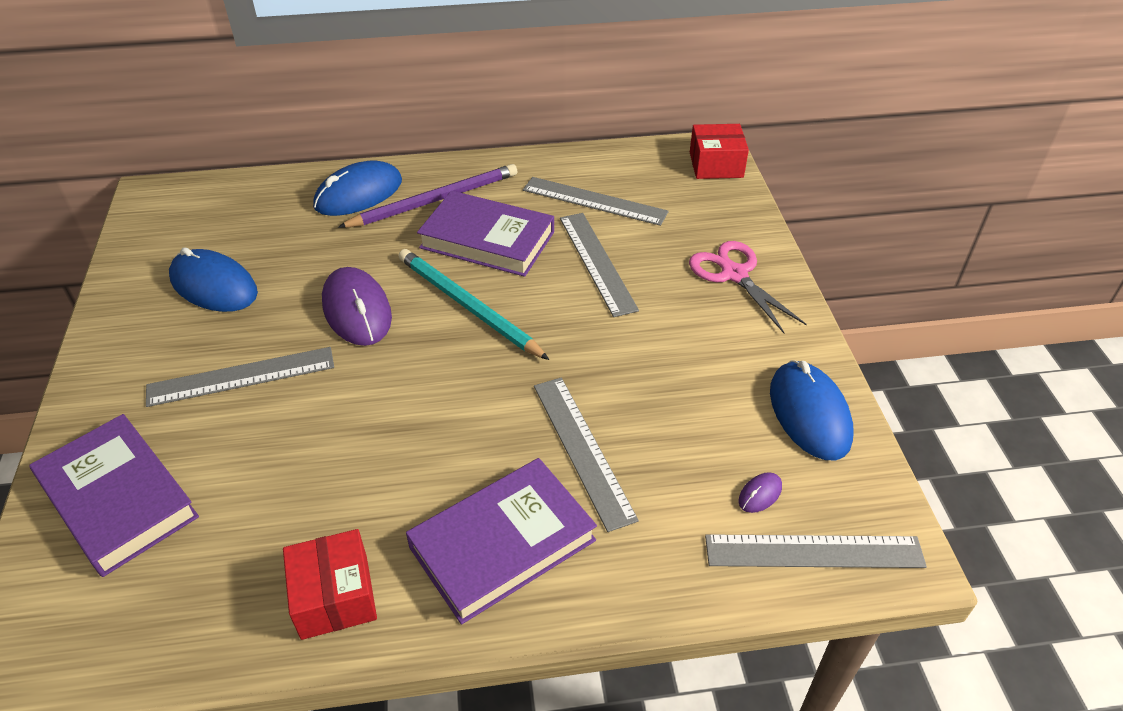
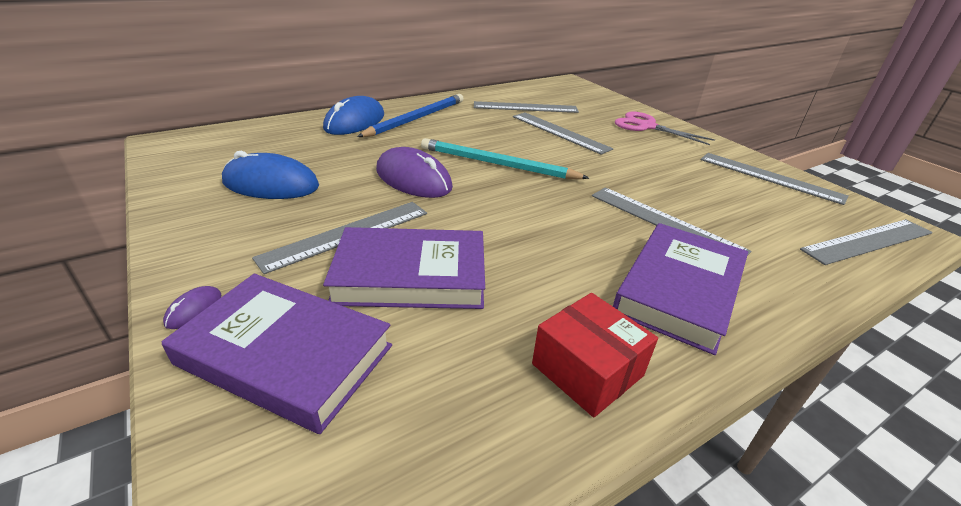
camera: 25 degrees left, 10 degrees down
(435, 200) = (417, 118): purple pencil -> blue pencil
(487, 240) = (475, 131): purple book -> purple book (411, 275)
(716, 165) = (578, 87): red box -> none
(760, 494) = (799, 220): purple mouse -> purple mouse (194, 309)
(809, 413) = (769, 177): blue mouse -> grey ruler

